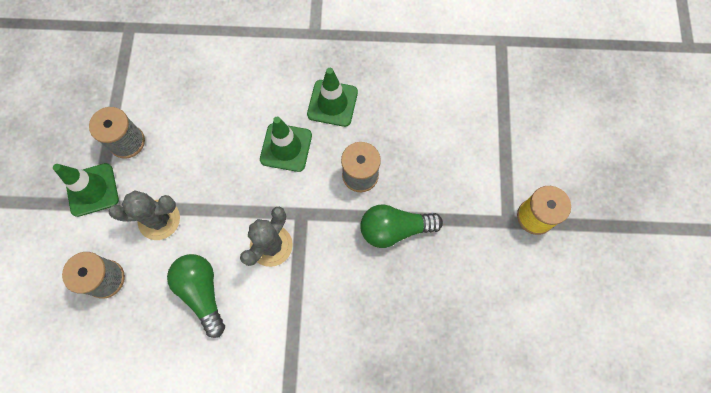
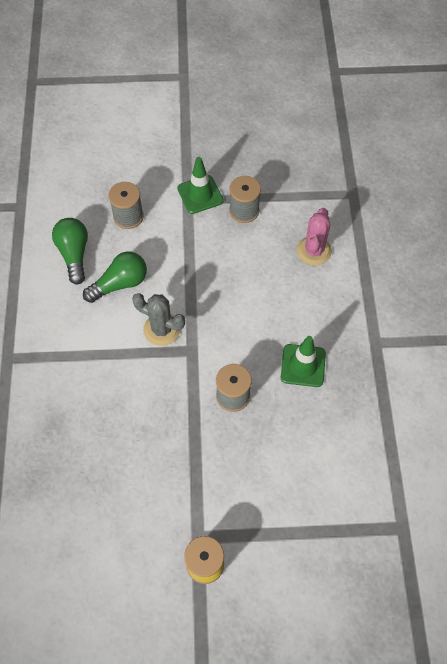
camera: 85 degrees right, 10 degrees down
(159, 219) = (178, 244): grey cactus -> none
(196, 75) = (314, 251): none -> pink cactus
(286, 147) = (253, 331): green traffic cone -> none
(395, 229) = (183, 430): green light bulb -> green light bulb (74, 254)

